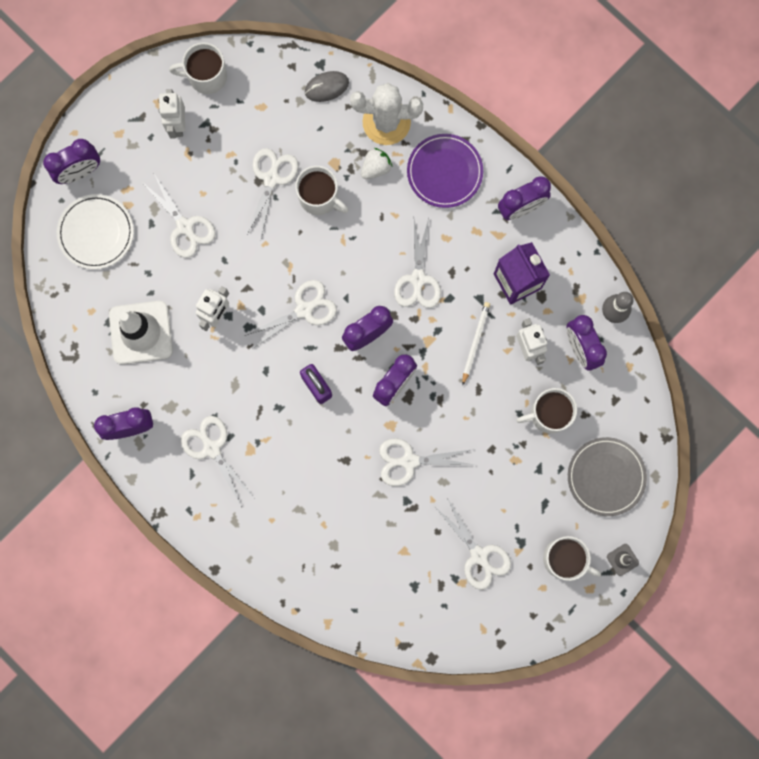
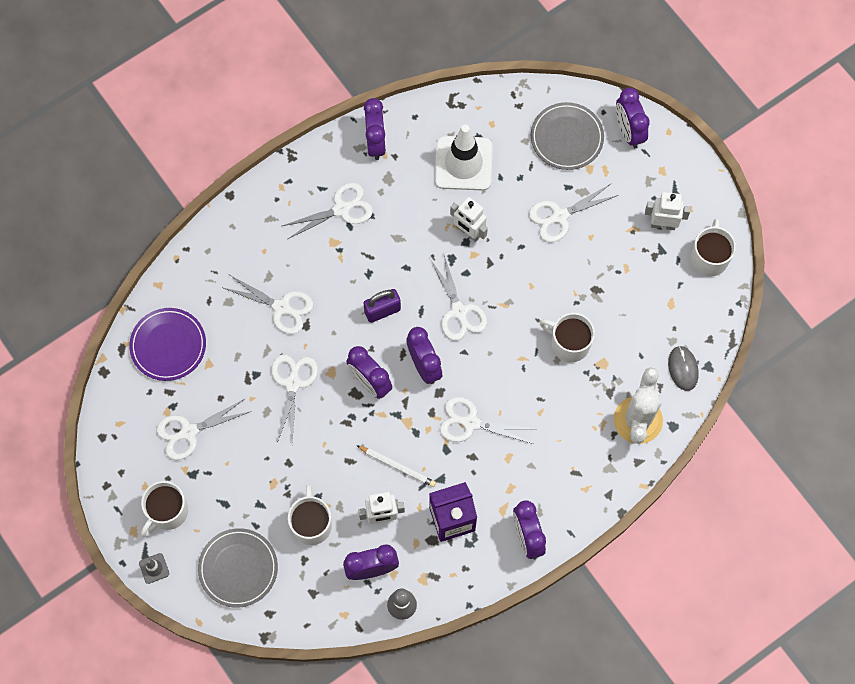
camera: 100 degrees right, 10 degrees down
(96, 232) = (566, 138): white plate -> grey plate
(271, 178) = (595, 302): white scissors -> white scissors (282, 308)
(319, 198) = (569, 343): white mug -> white mug turned 75 degrees clockwise
(376, 168) = (591, 402): white strawberry -> none
(444, 172) = (577, 468): purple plate -> purple plate (168, 345)

